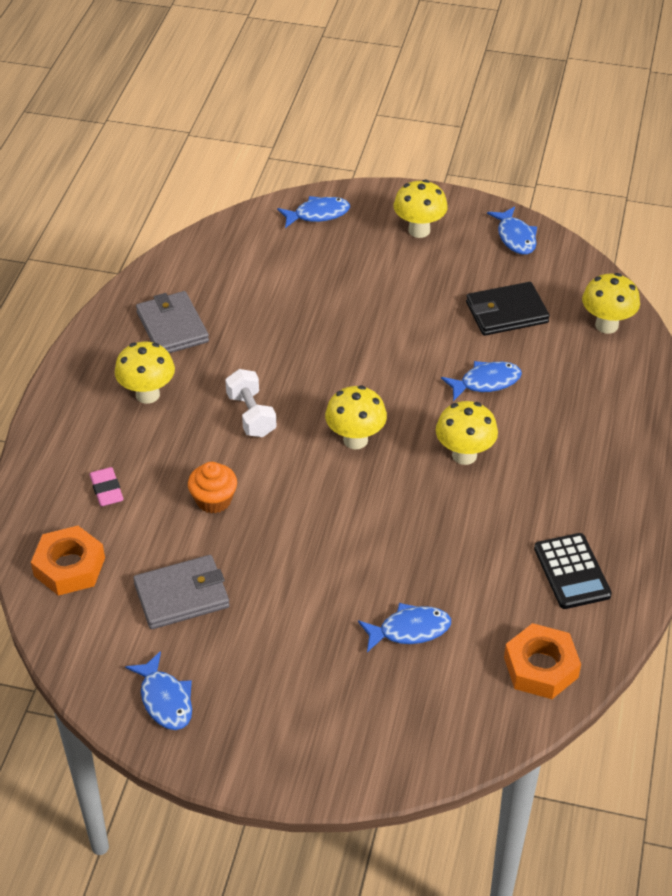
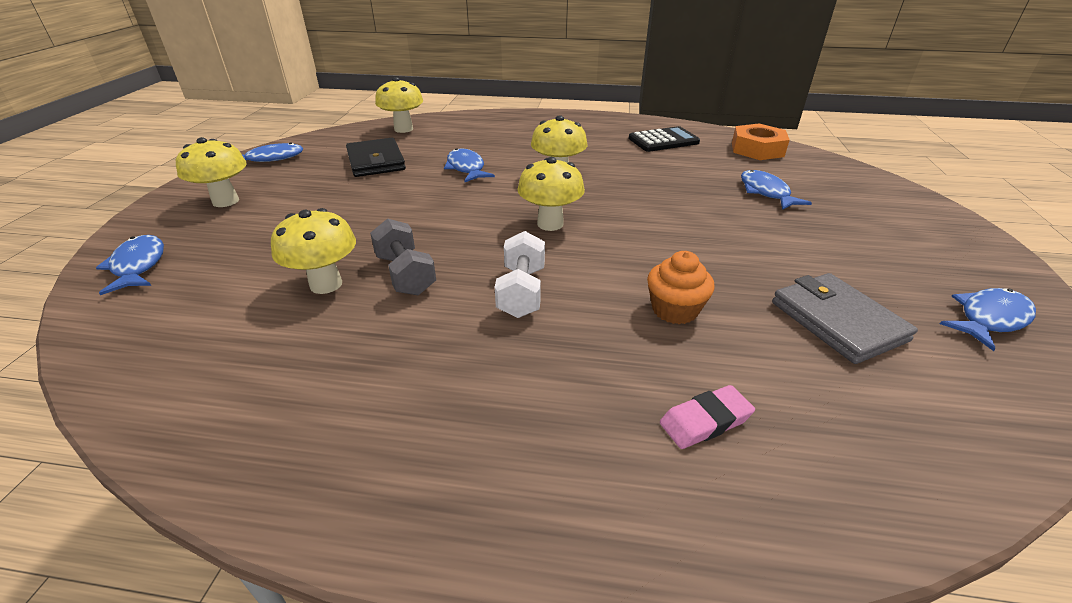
camera: 95 degrees left, 10 degrees down
(69, 567) = (883, 445): orange nut -> none
(147, 394) = (486, 398): yellow mushroom -> yellow mushroom (326, 284)
(172, 327) = (325, 387): grey wallet -> none
(251, 415) = (521, 292): white dumbbell -> white dumbbell turned 60 degrees counterclockwise
(285, 351) = (405, 275): none -> grey dumbbell

